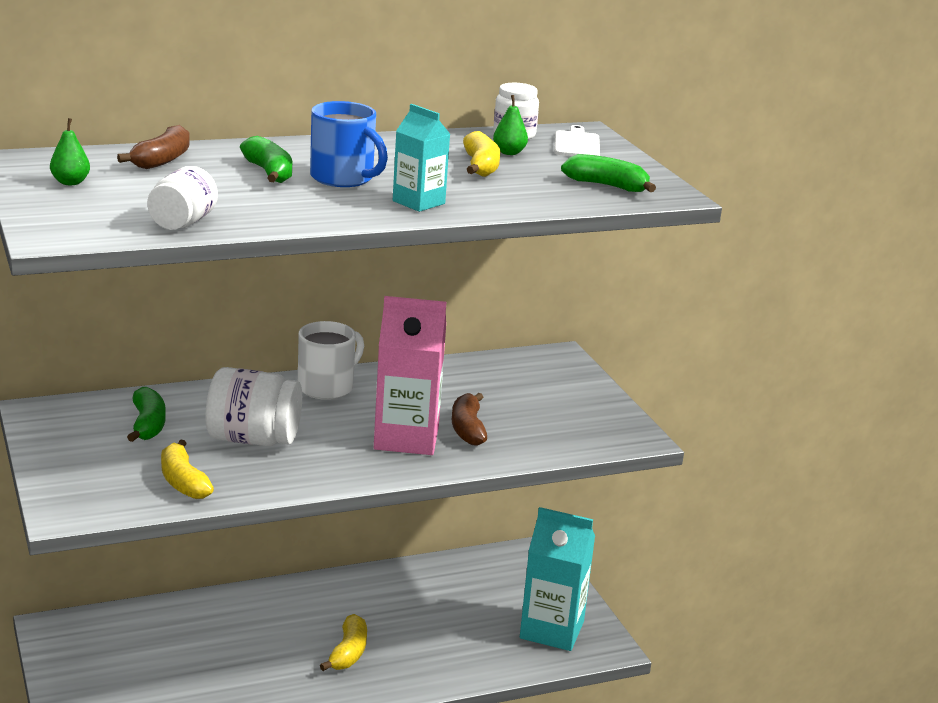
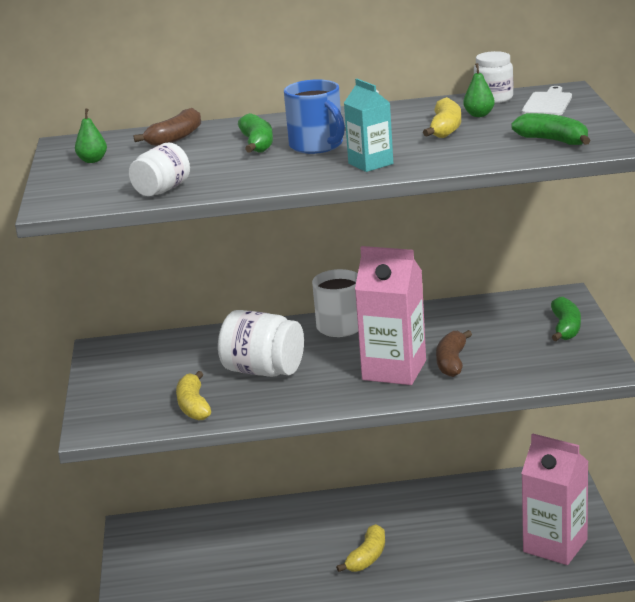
camera: 20 degrees right, 0 degrees up
(148, 425) = (183, 359): green banana -> green banana (565, 328)
(551, 630) = (555, 546): turquoise carton -> pink carton

